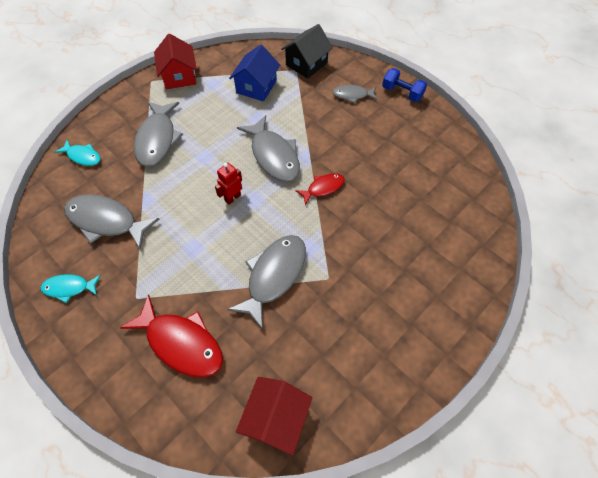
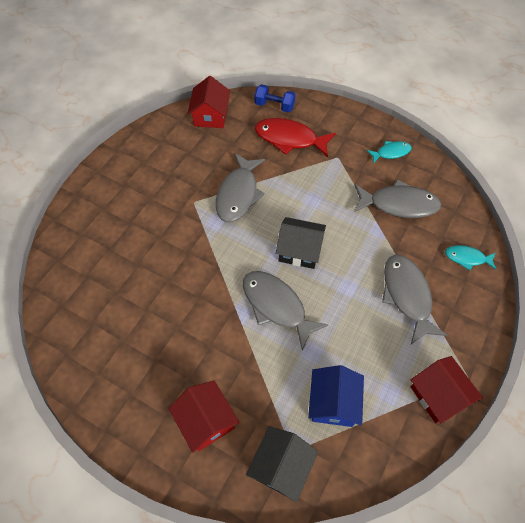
camera: 165 degrees right, 0 degrees up
(232, 198) = (299, 250): red robot -> black house
(323, 188) = (215, 281): red fish -> none
(352, 95) = (206, 421): grey fish -> red house
(402, 93) = (140, 443): blue dumbbell -> blue dumbbell (274, 106)

